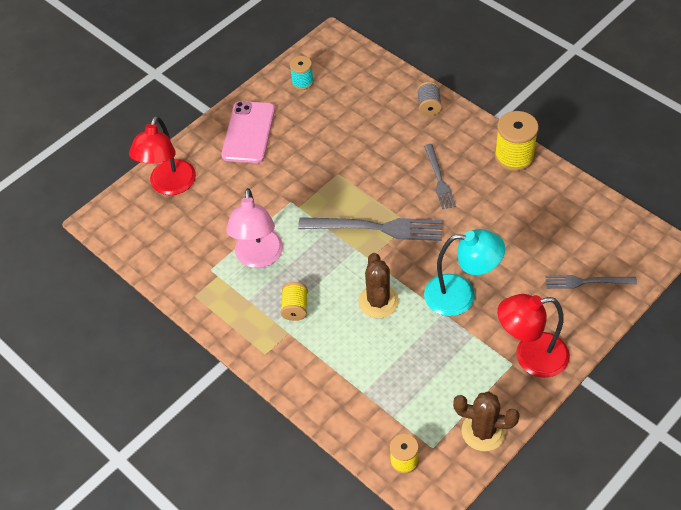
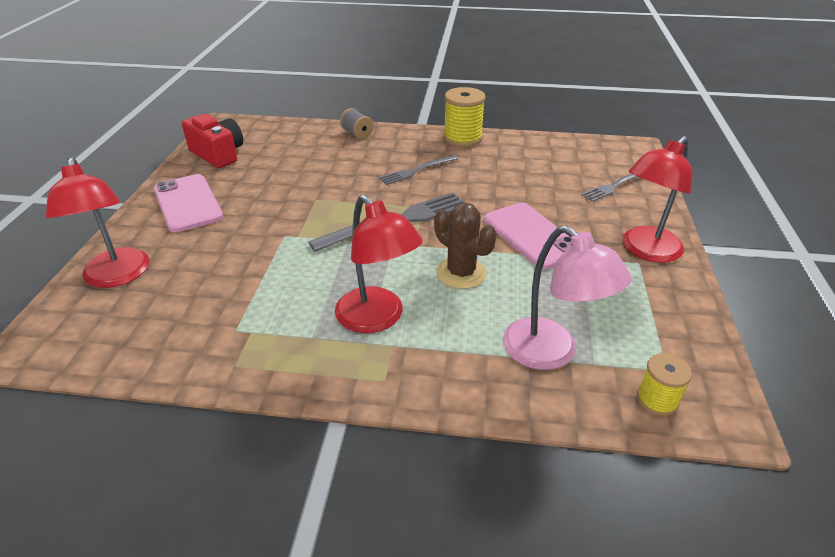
camera: 40 degrees left, 15 degrees down
(258, 257) = (290, 294): pink lamp -> pink lamp (551, 353)
(295, 308) = (377, 319): yellow spool -> red lamp
(302, 82) = (218, 154): turquoise spool -> red camera
(439, 179) = (417, 170): grey fork -> grey fork turned 105 degrees clockwise
(461, 295) = (531, 235): turquoise lamp -> pink phone
(483, 431) = (689, 328): brown cactus -> none

